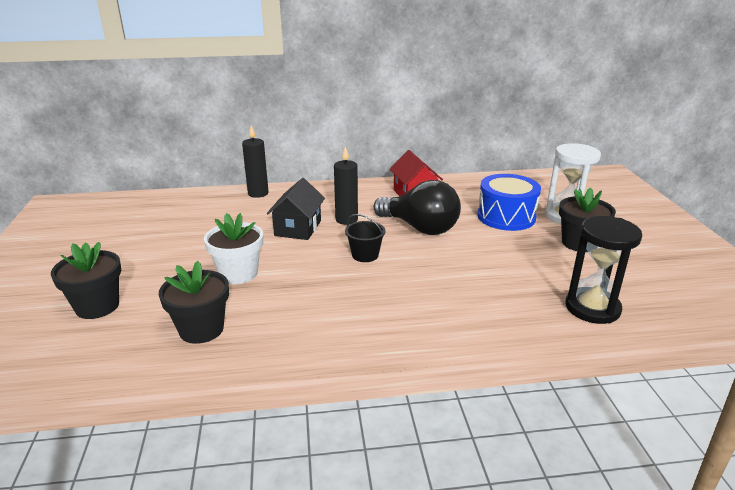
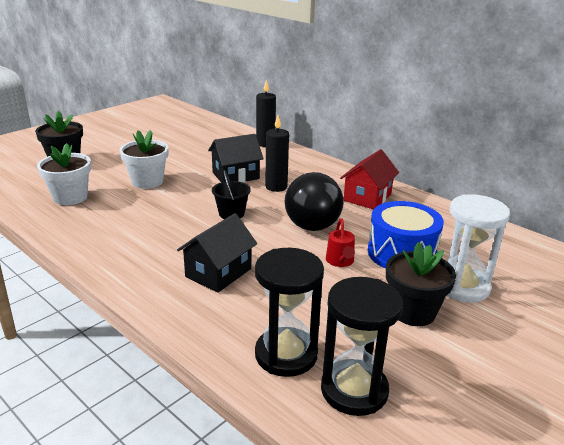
camera: 50 degrees right, 0 degrees up
(201, 329) = (70, 197): black flower pot -> white flower pot
(455, 296) = (218, 273): none -> black house
(493, 241) = (340, 261): none -> red watering can
(648, 298) = (354, 390): none -> black hourglass

